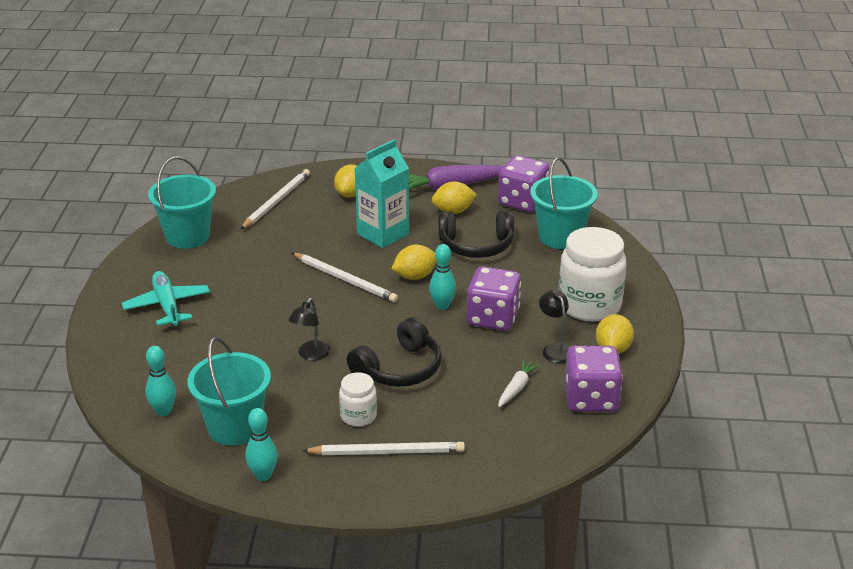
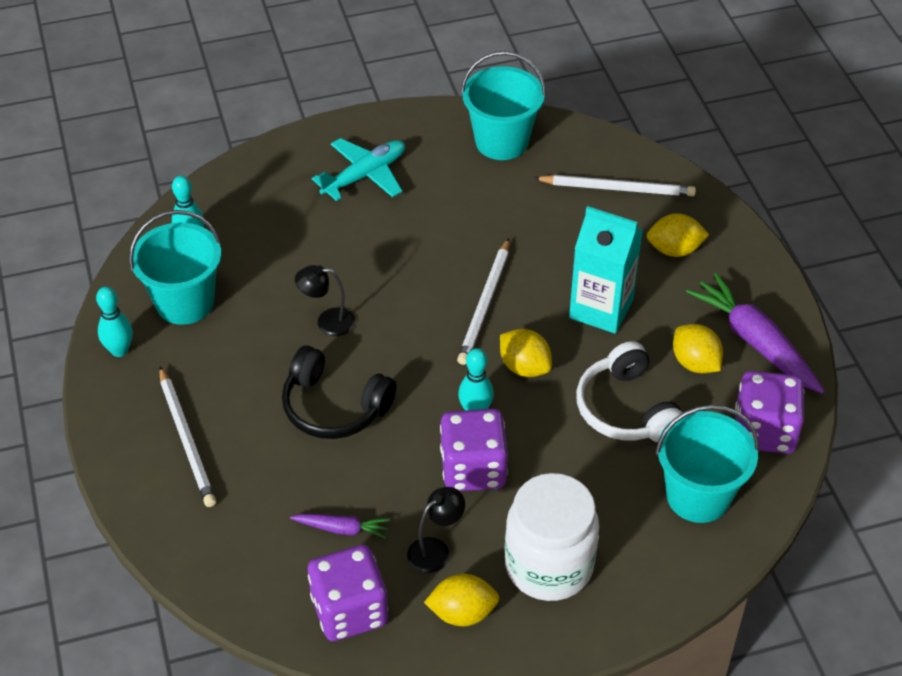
camera: 70 degrees right, 15 degrees up
(358, 416) = (238, 396): white jar -> none
(476, 245) = (626, 409): black headphones -> white headphones
(516, 388) = (342, 529): white carrot -> purple carrot

